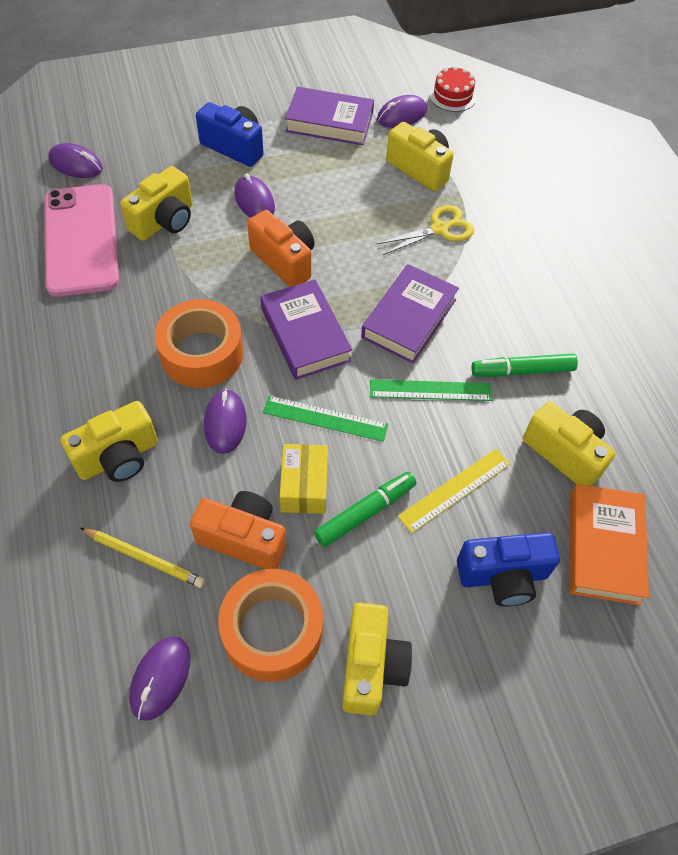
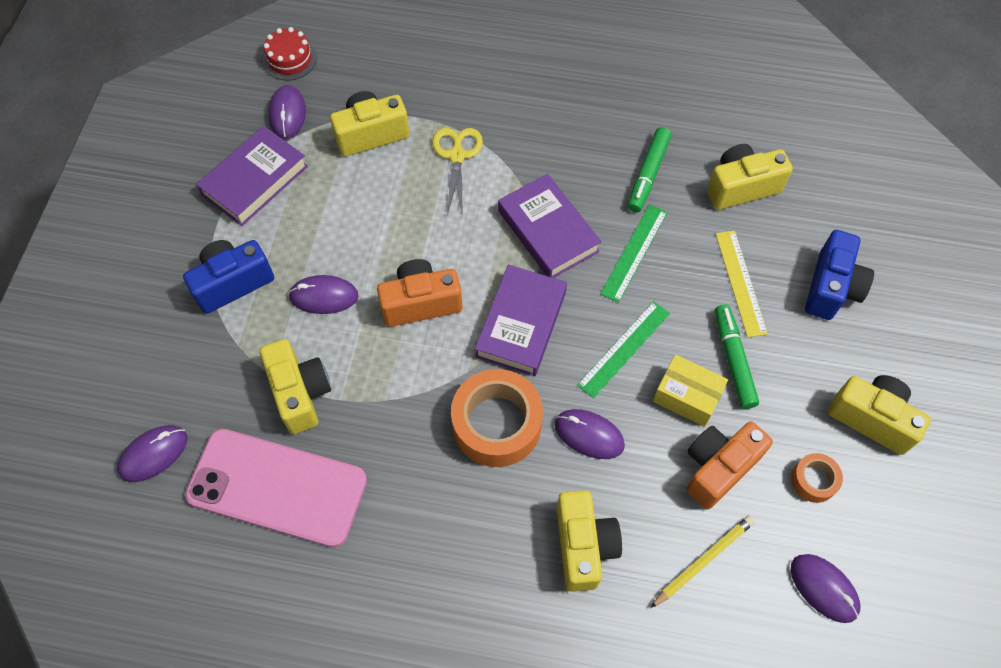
camera: 60 degrees left, 5 degrees up
(272, 630) = (813, 480): orange tape -> orange tape, size x0.49
(305, 334) = (521, 324): purple book -> purple book turned 75 degrees counterclockwise
(603, 547) = (834, 207): orange book -> none

